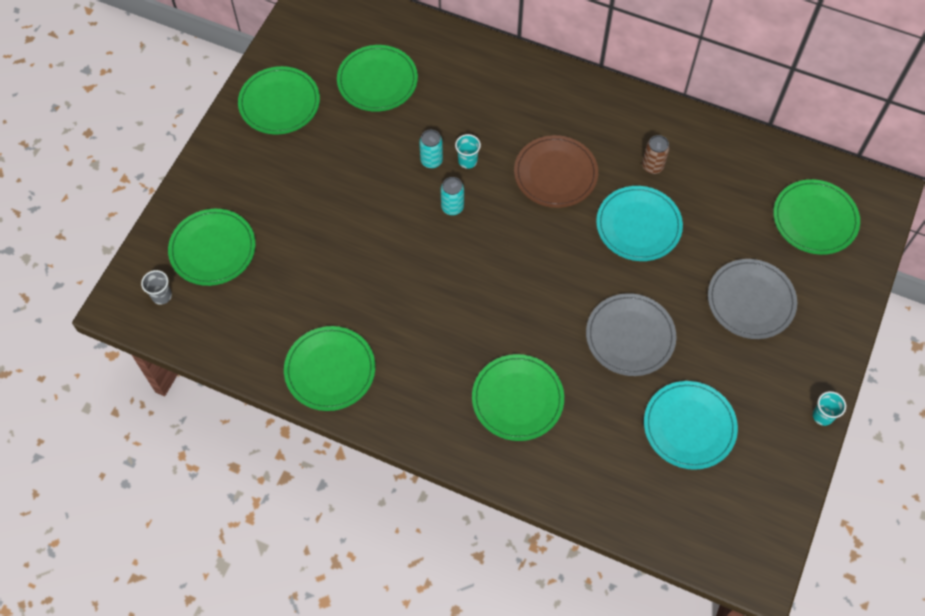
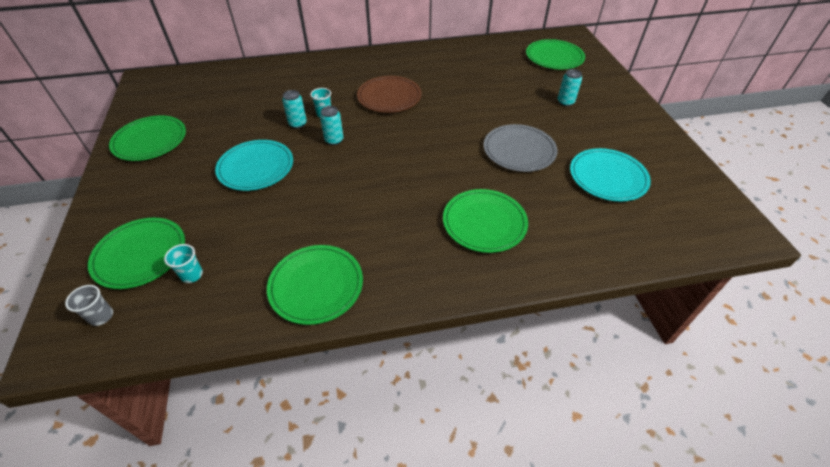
camera: 35 degrees left, 15 degrees down
(377, 80) = (224, 102): green plate -> none
(638, 225) = (464, 98): turquoise plate -> turquoise plate (256, 167)
(652, 166) = (444, 71): brown can -> none
(751, 300) = (565, 102): grey plate -> turquoise can
(822, 416) = (668, 133): turquoise cup -> turquoise cup (192, 275)

